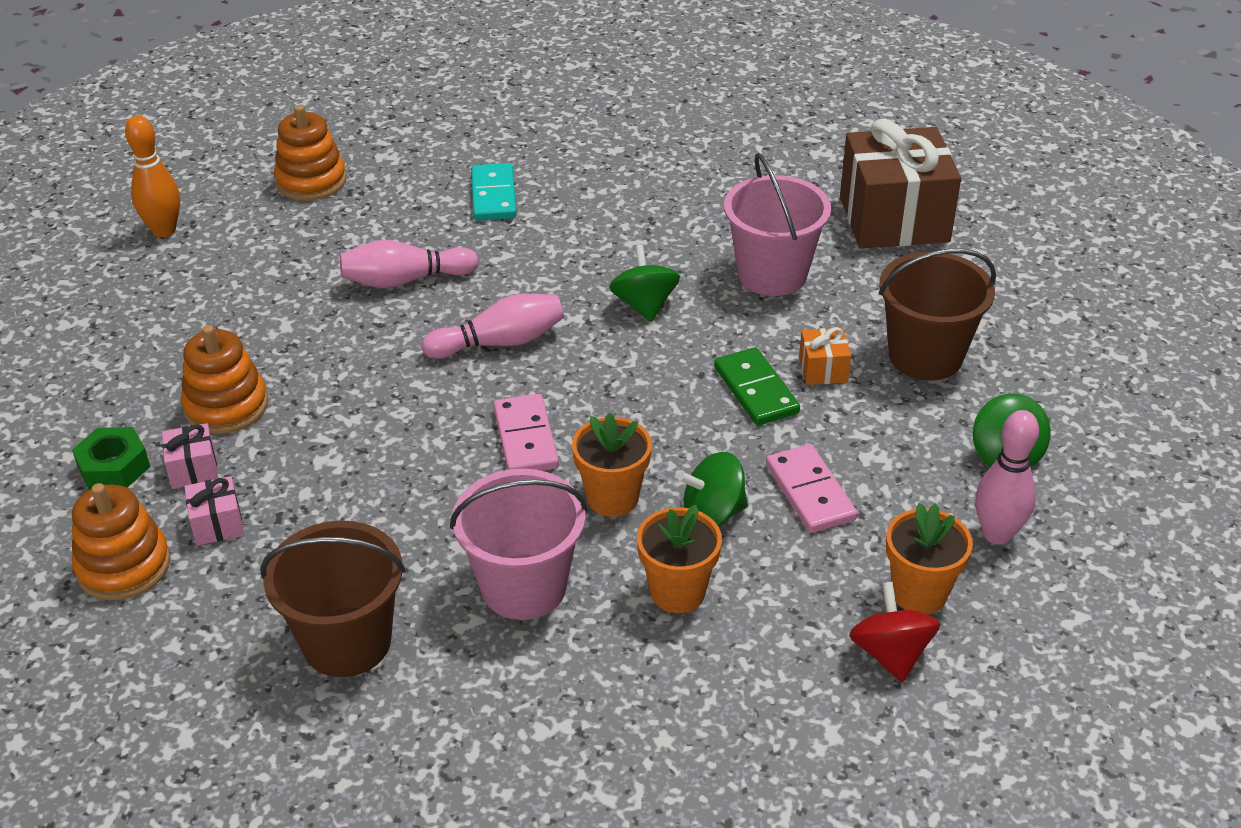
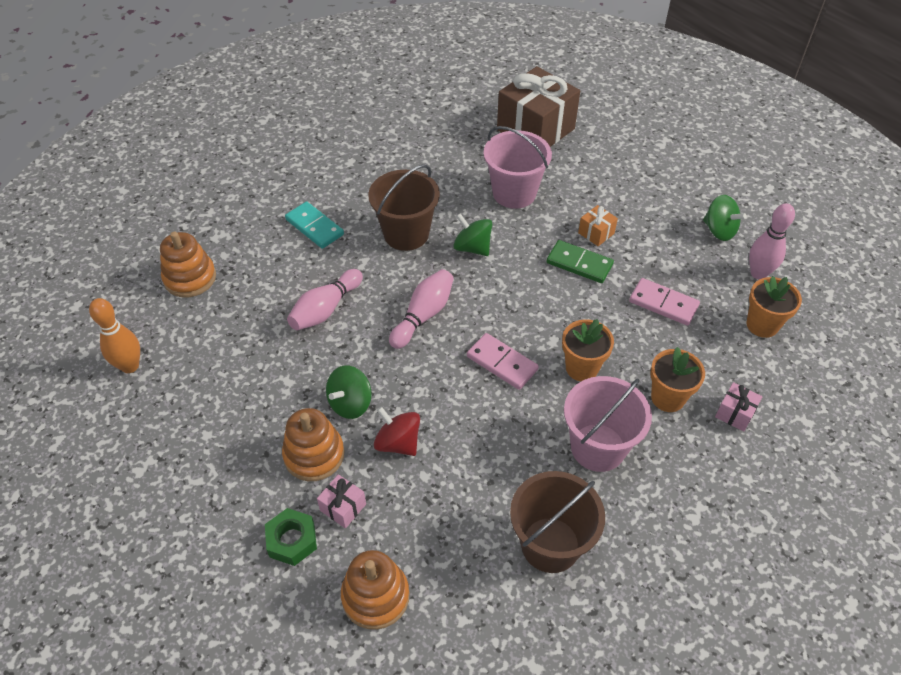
camera: 40 degrees left, 10 degrees up
(217, 524) = (398, 530): pink gift -> pink gift (735, 413)
(712, 513) = (635, 344): green spinning top -> green spinning top (350, 403)
(890, 653) = (784, 364): red spinning top -> red spinning top (398, 443)
(925, 356) = (631, 198): brown bucket -> brown bucket (406, 234)

